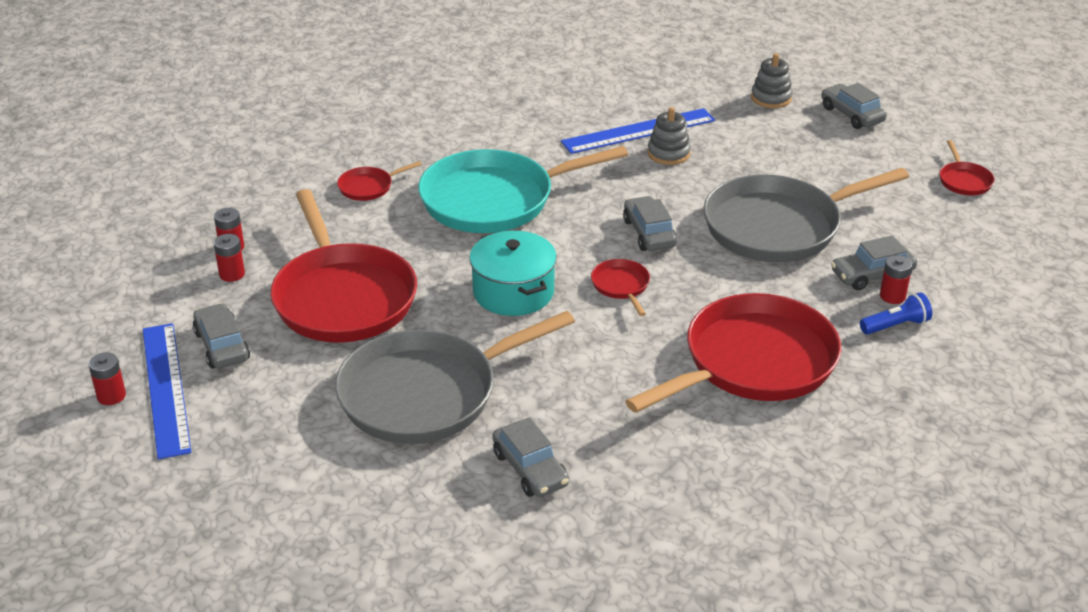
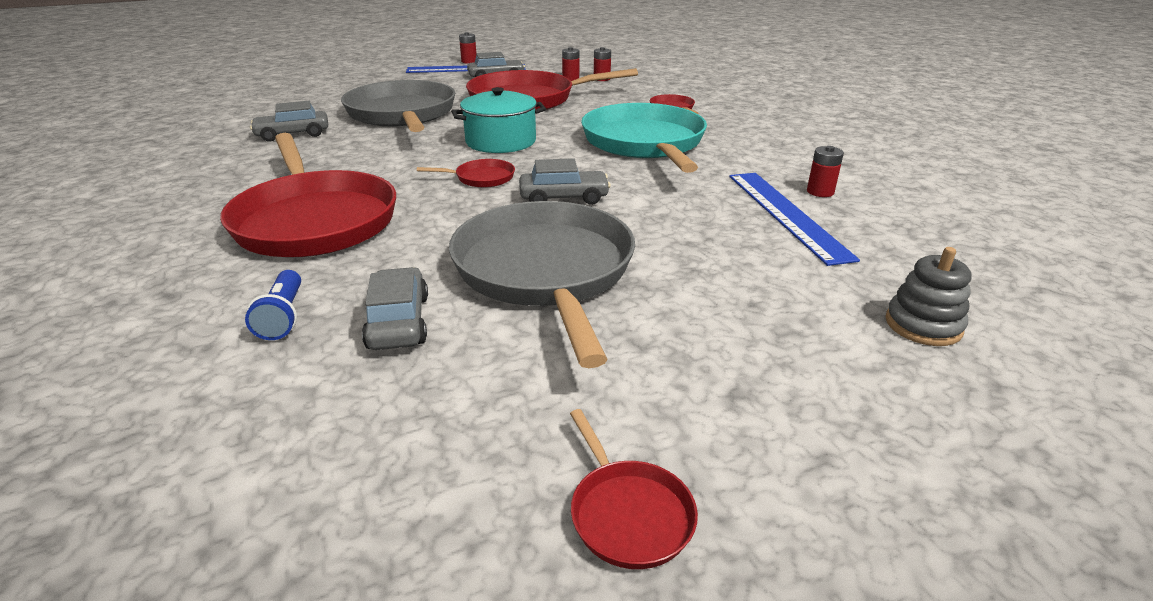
camera: 100 degrees right, 5 degrees down
(668, 153) = (732, 225): grey stacking toy -> none
(851, 115) = (893, 408): grey car -> none
(892, 296) = (341, 328): red battery -> red battery (820, 192)
(964, 181) = (628, 514): red pan -> red pan turned 120 degrees counterclockwise

